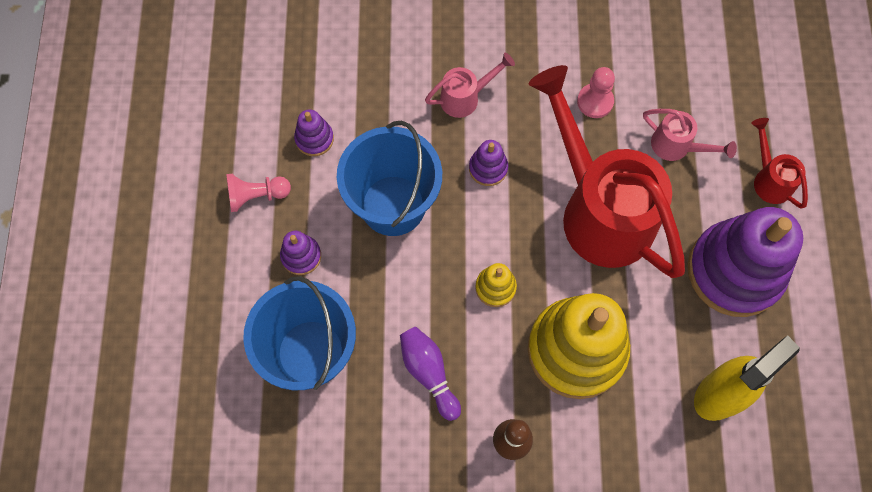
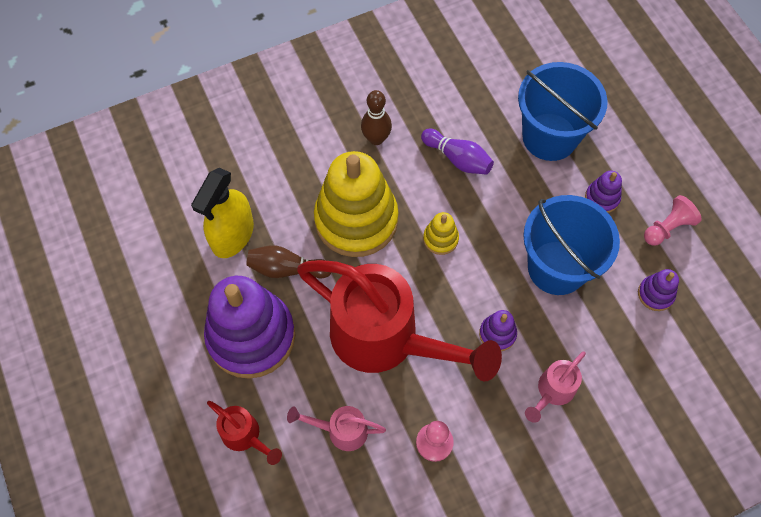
camera: 155 degrees right, 5 degrees down
(674, 327) = (287, 269): none -> brown bowling pin

